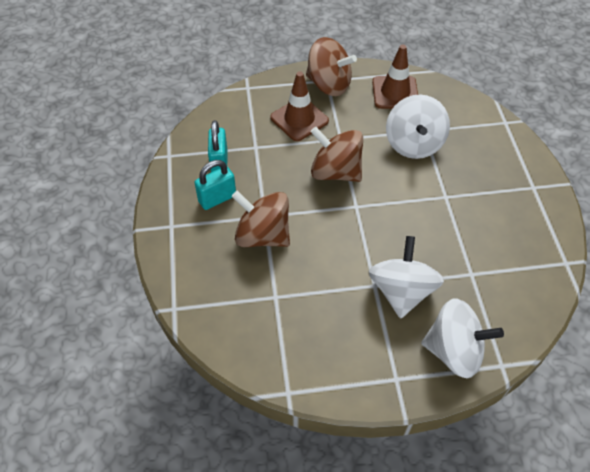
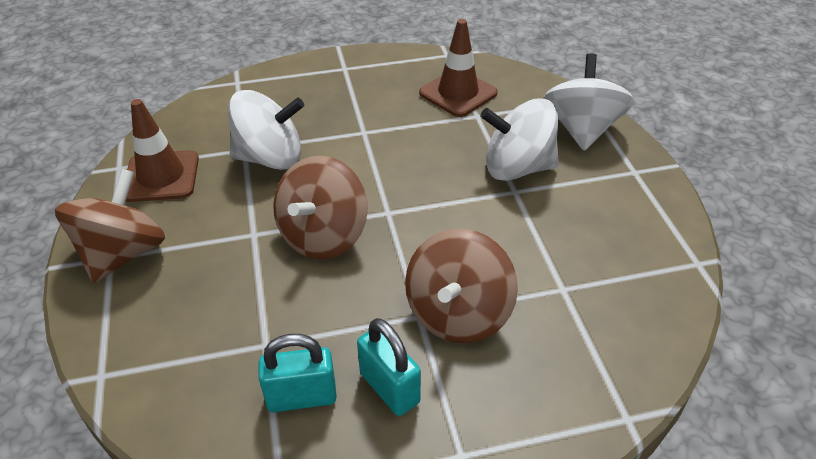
camera: 95 degrees left, 10 degrees down
(299, 119) = (203, 287): brown traffic cone -> brown traffic cone (458, 93)

